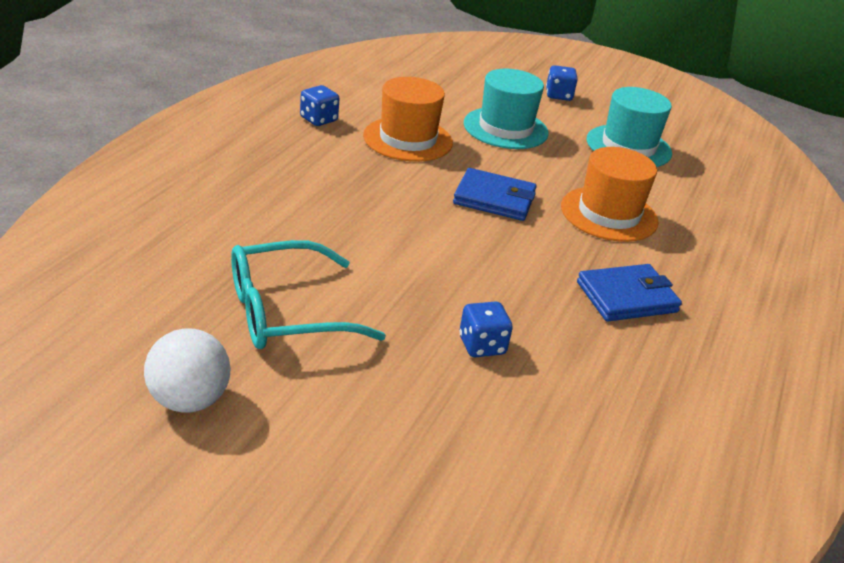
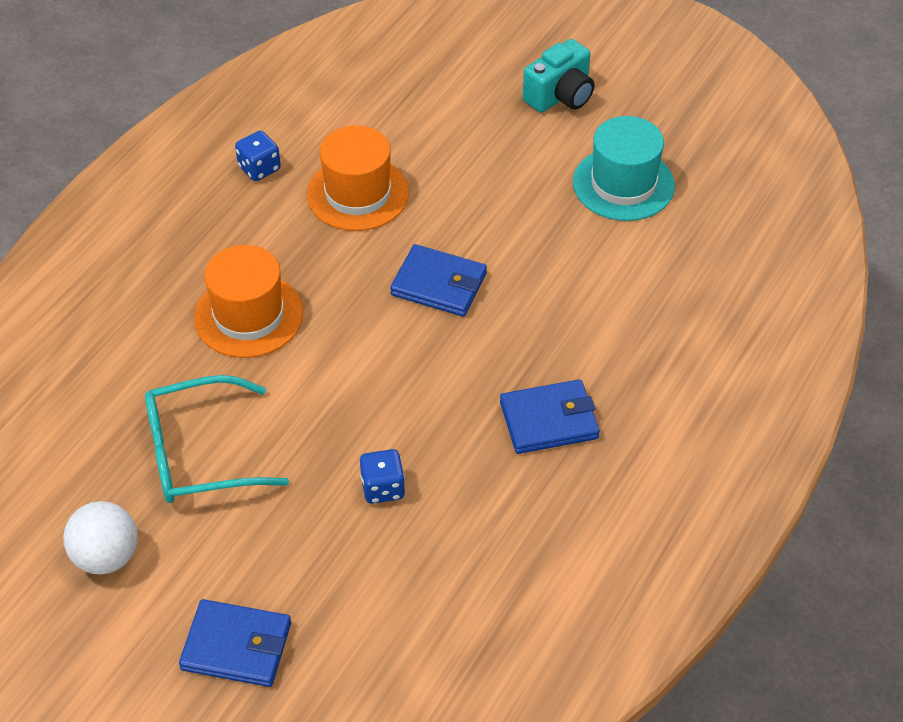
camera: 10 degrees right, 15 degrees up
(350, 490) = (236, 646): none -> blue wallet
(505, 128) = (478, 164): turquoise hat -> none
(558, 95) = (560, 96): blue dice -> turquoise camera
(609, 214) = (565, 299): orange hat -> orange hat (248, 315)

